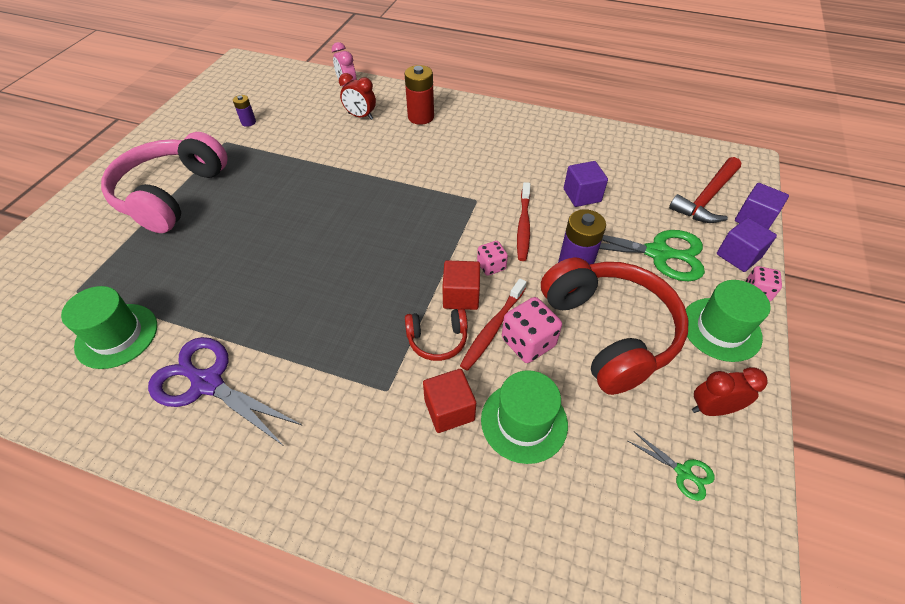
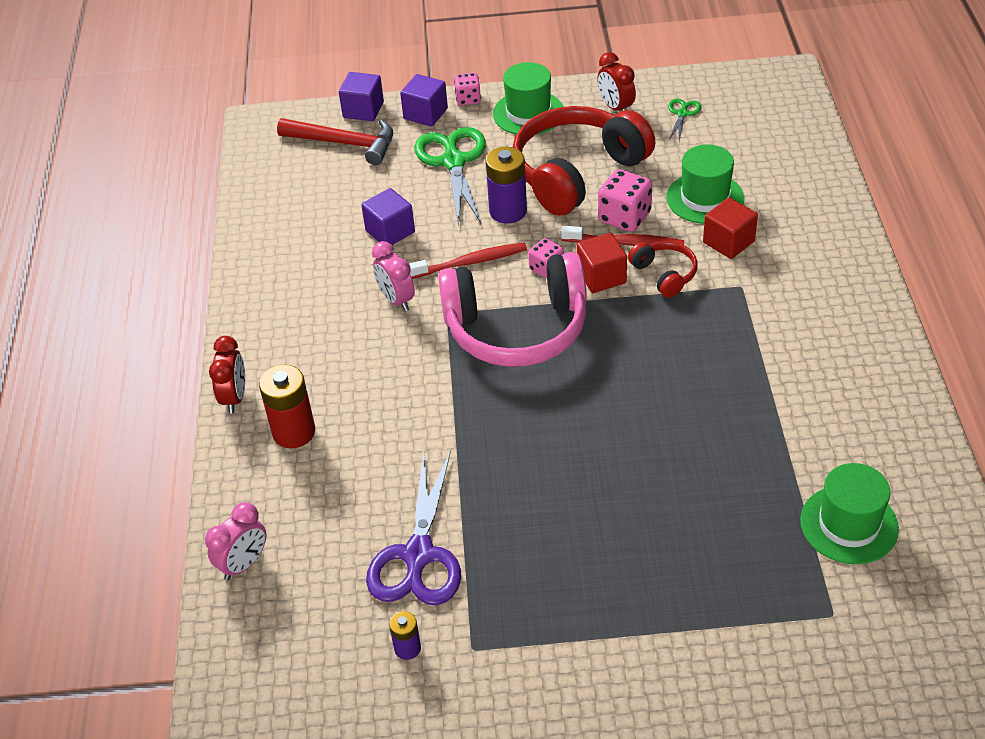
camera: 110 degrees left, 5 degrees down
(171, 194) = (622, 635): pink headphones -> pink headphones (517, 328)
(208, 383) = (833, 411): purple scissors -> purple scissors (418, 555)
(360, 116) = (323, 505): red clock -> red clock (235, 397)
(505, 180) = (396, 300): none -> pink clock

